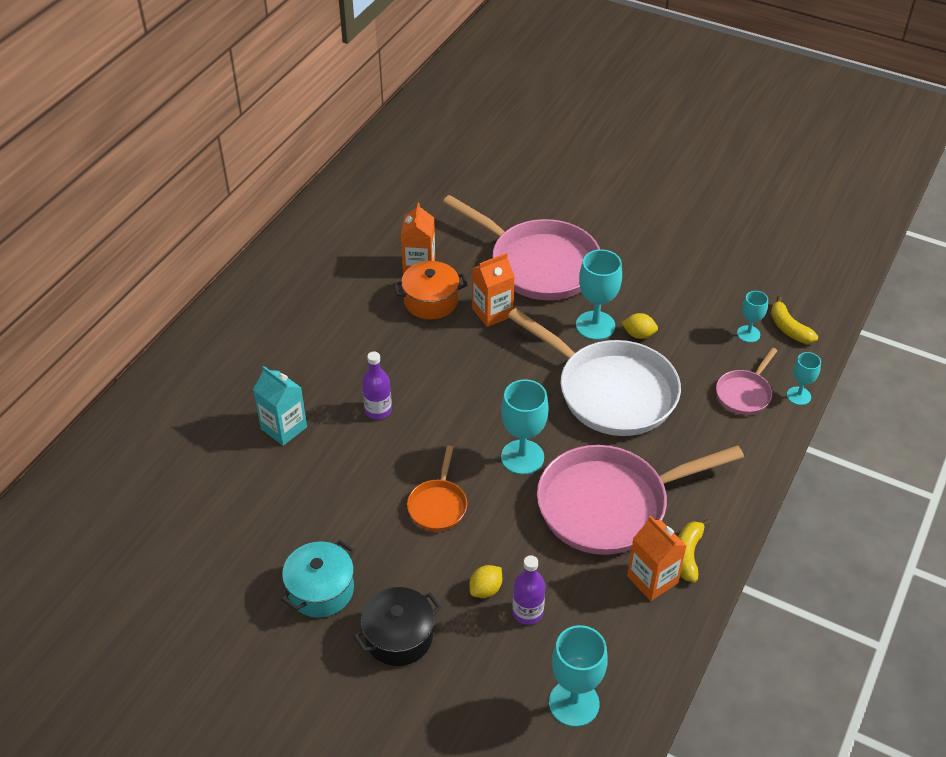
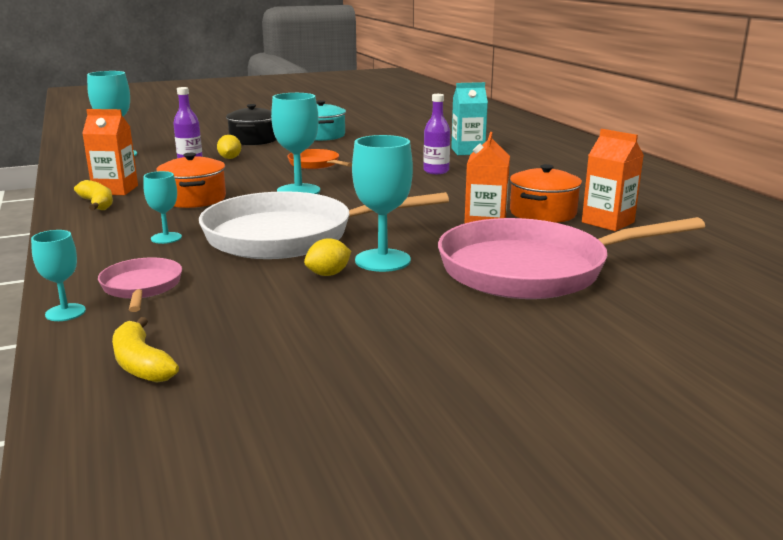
camera: 130 degrees right, 25 degrees down
(610, 505) = (194, 199): pink pan -> orange pot
(748, 334) = (196, 332): turquoise goblet -> turquoise goblet (166, 238)
(788, 328) = (141, 364): yellow banana -> yellow banana turned 135 degrees counterclockwise

